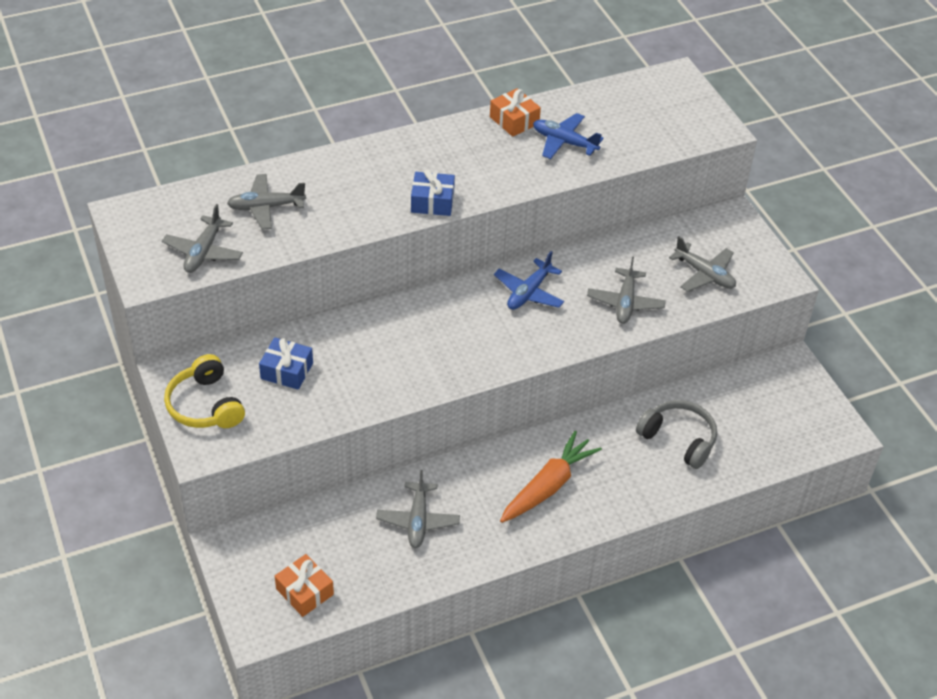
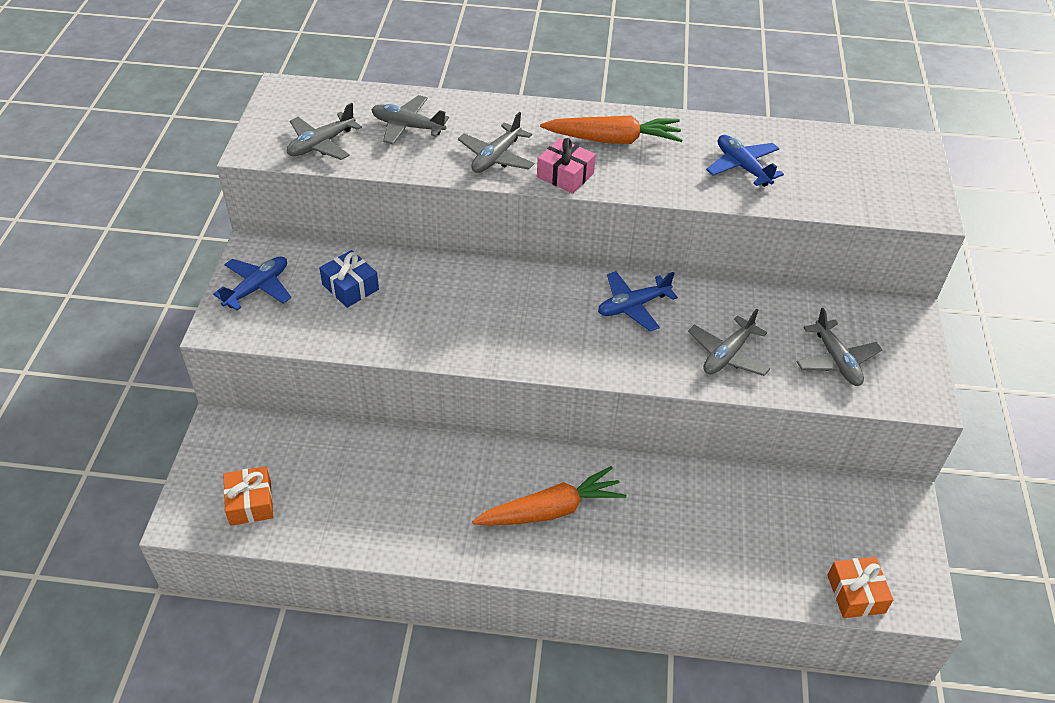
camera: 30 degrees right, 0 degrees up
(205, 405) = (257, 288): yellow headphones -> blue plane
(418, 520) = (401, 485): grey plane -> grey plane (496, 157)
(432, 202) = (565, 175): blue gift -> pink gift
(447, 156) = (612, 140): none -> orange carrot
(514, 120) = (705, 131): orange gift -> orange gift (855, 594)
(678, 439) = (721, 524): grey headphones -> none

